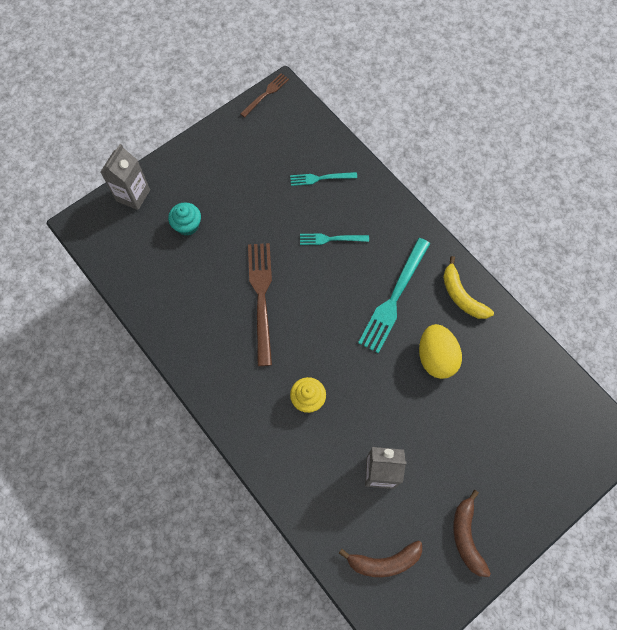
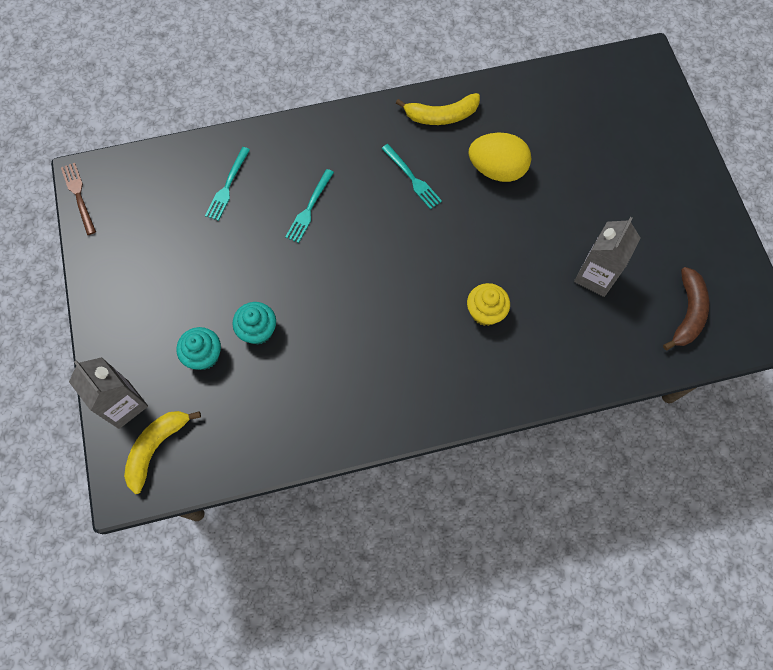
camera: 65 degrees left, 0 degrees up
(112, 229) = (156, 448): none -> yellow banana
(221, 250) = (258, 330): none -> turquoise cupcake
(261, 297) = (342, 310): brown fork -> none
(394, 298) = (412, 178): turquoise fork -> turquoise fork, size x0.55
(466, 536) = (690, 227): brown banana -> none

